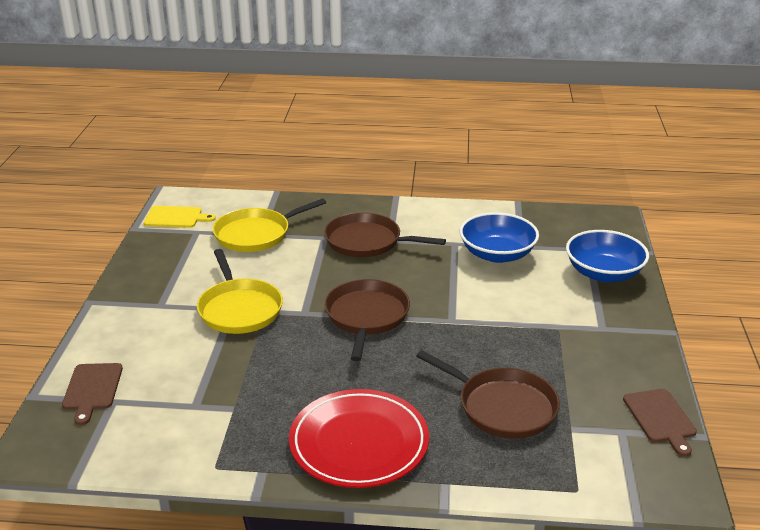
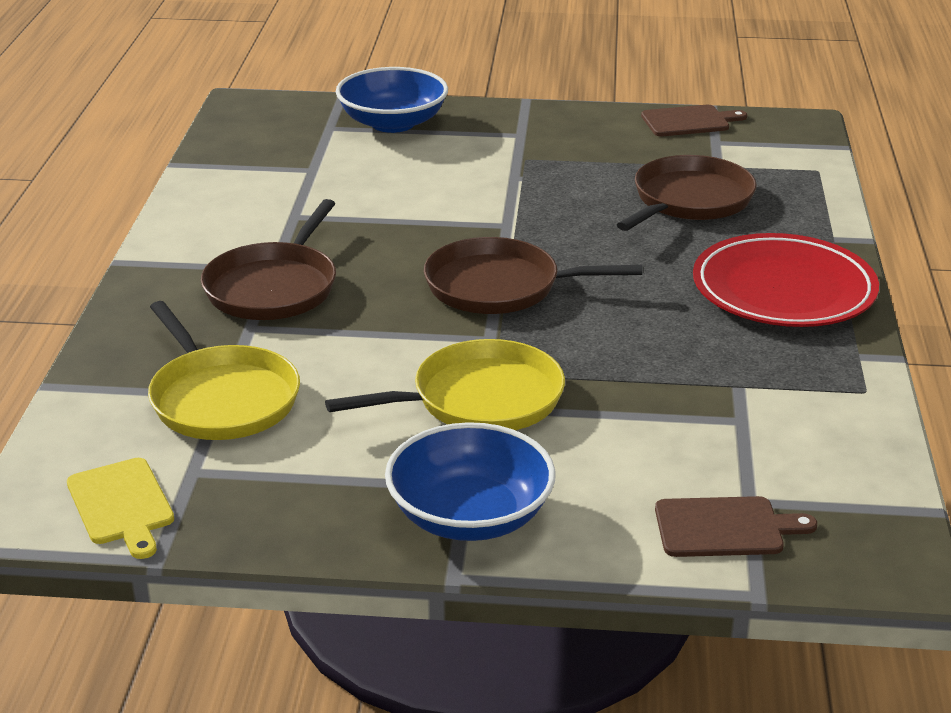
camera: 90 degrees left, 0 degrees up
(176, 217) = (122, 505): yellow cutting board -> yellow cutting board turned 150 degrees clockwise
(497, 254) = (332, 186): blue bowl -> blue bowl (470, 516)

